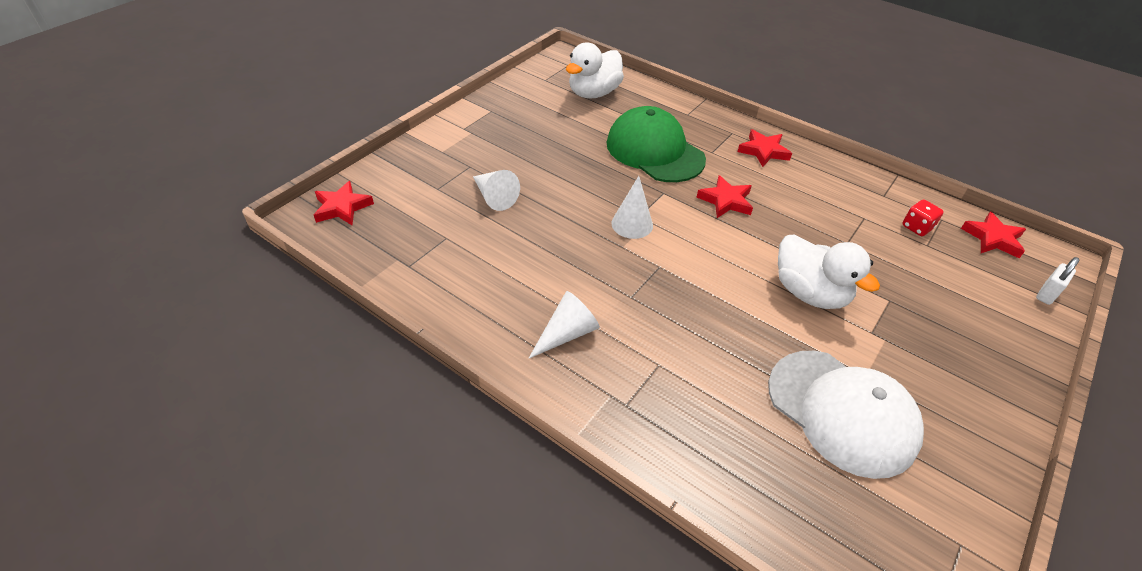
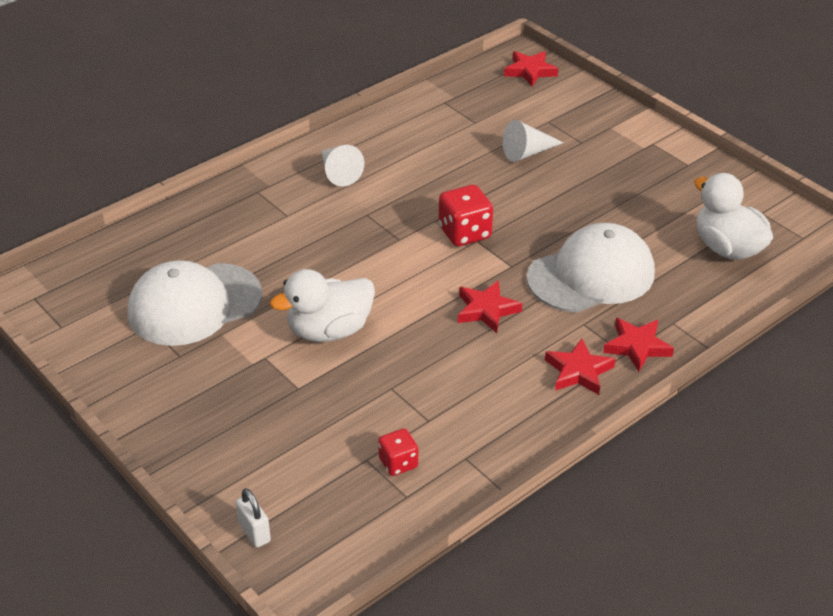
camera: 105 degrees right, 5 degrees down
(632, 224) = (464, 233): white cone -> red dice
(654, 151) = (591, 275): green cap -> white cap
(993, 238) = (357, 532): red star -> red star (637, 346)

